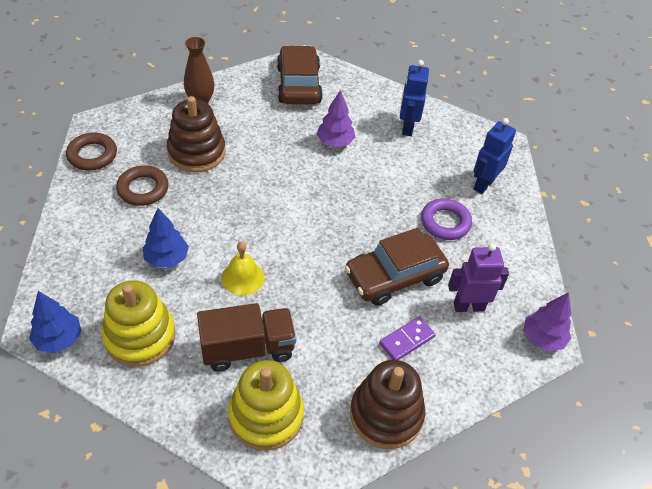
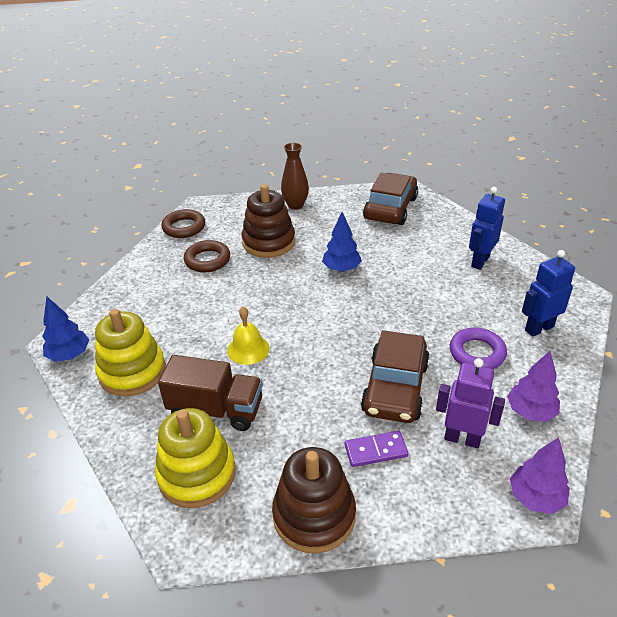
camera: 30 degrees right, 10 degrees down
(167, 258) = (193, 317): blue tree -> blue tree (341, 268)
(335, 142) = (399, 259): purple tree -> purple tree (530, 412)
(394, 276) = (395, 388): brown car -> brown car turned 75 degrees counterclockwise

